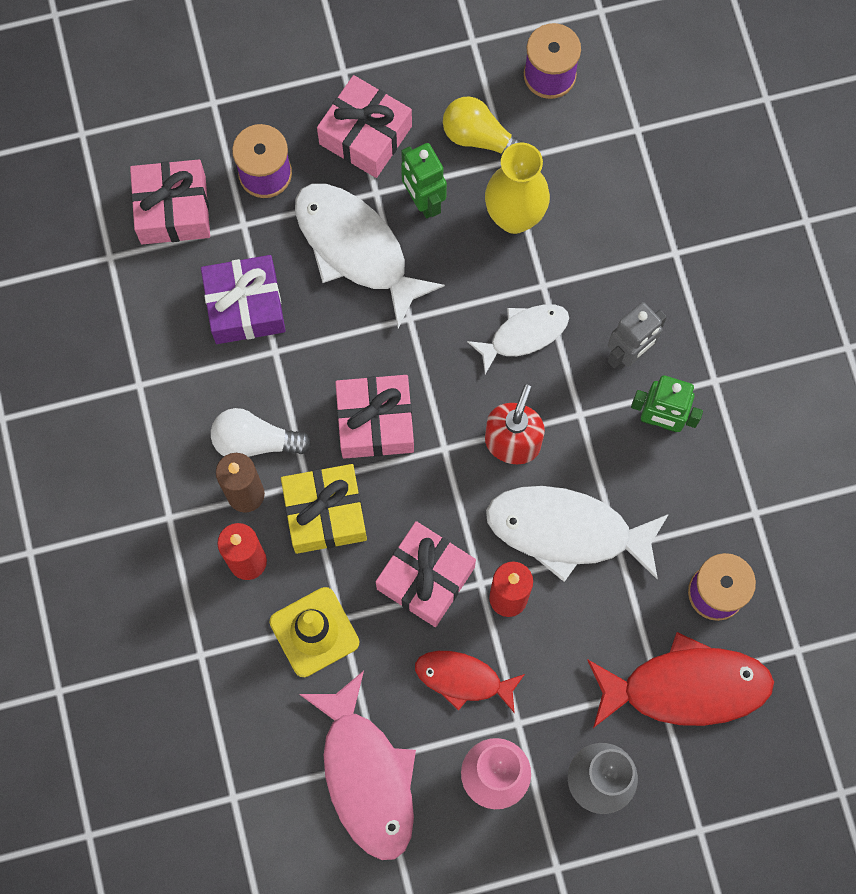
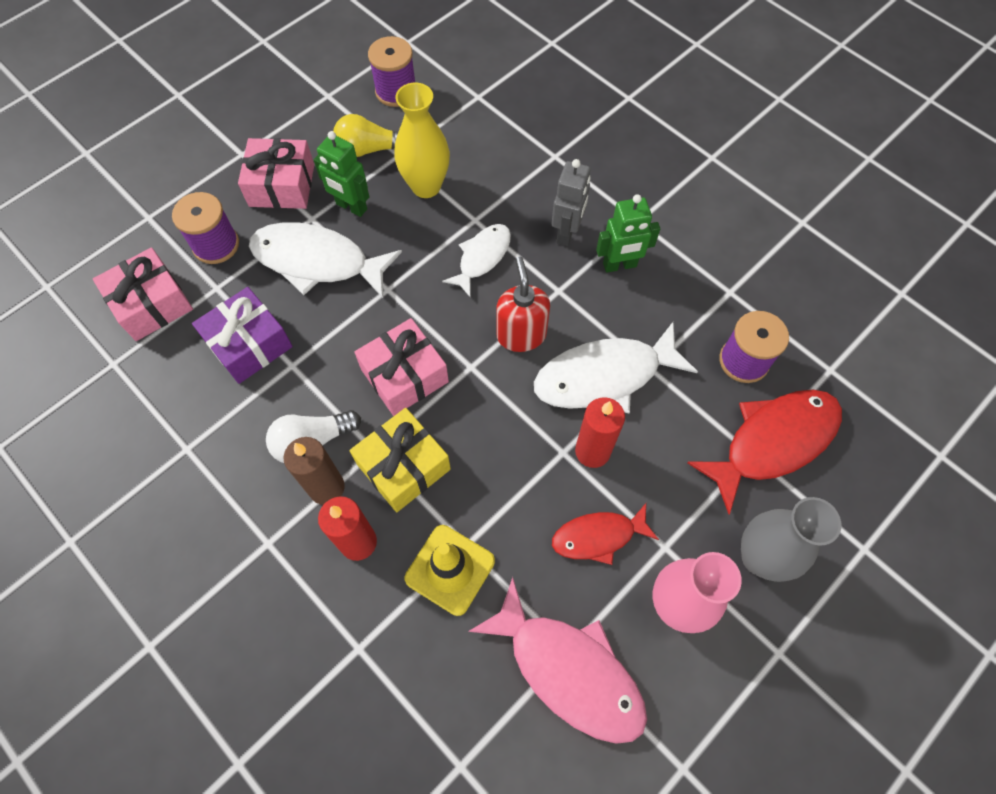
camera: 30 degrees left, 10 degrees down
(425, 578) = (517, 472): pink gift -> none

